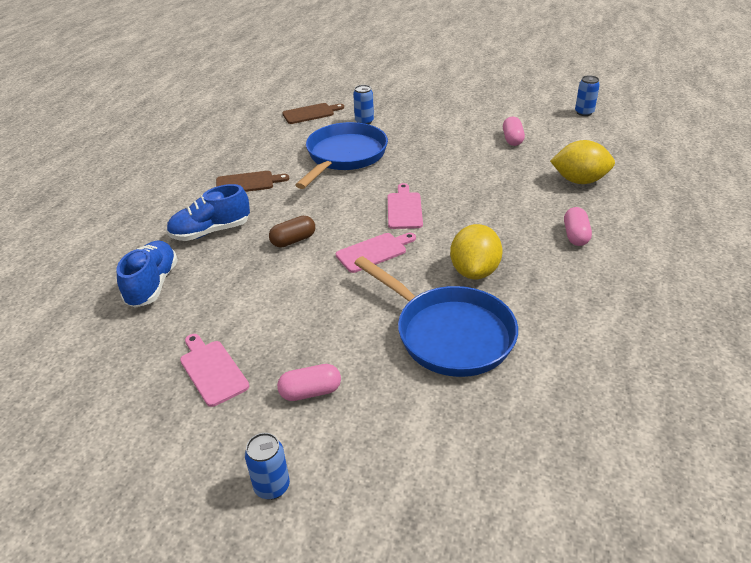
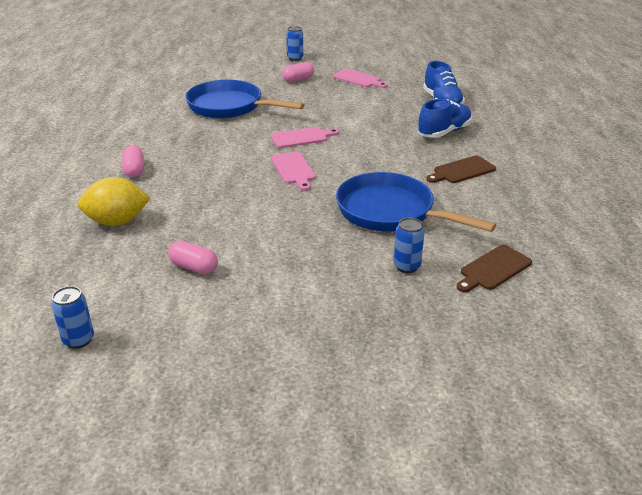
camera: 160 degrees right, 5 degrees down
(293, 240) = (371, 136): brown capsule -> none
(344, 156) = (391, 212): blue pan -> blue pan turned 120 degrees clockwise
(374, 252) = (302, 137): pink cutting board -> pink cutting board turned 150 degrees counterclockwise
(474, 271) = (219, 136): yellow lemon -> none
(512, 139) = (194, 267): pink capsule -> pink capsule turned 45 degrees counterclockwise

